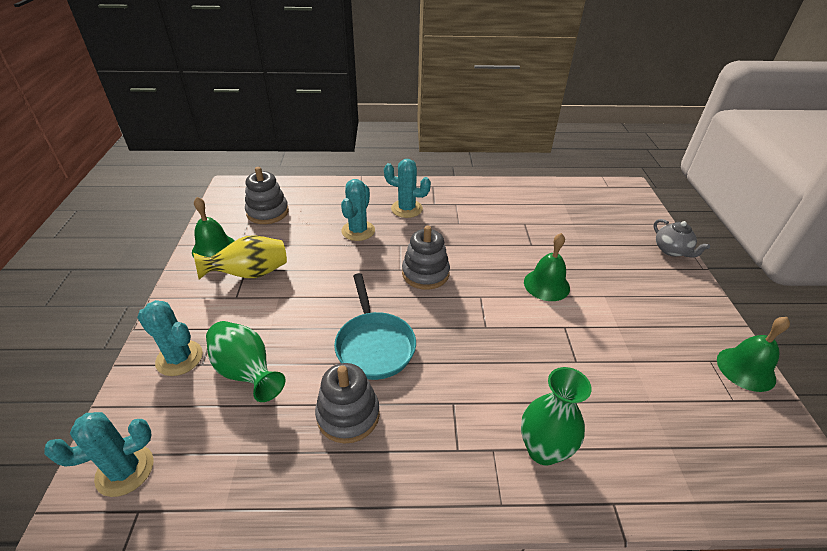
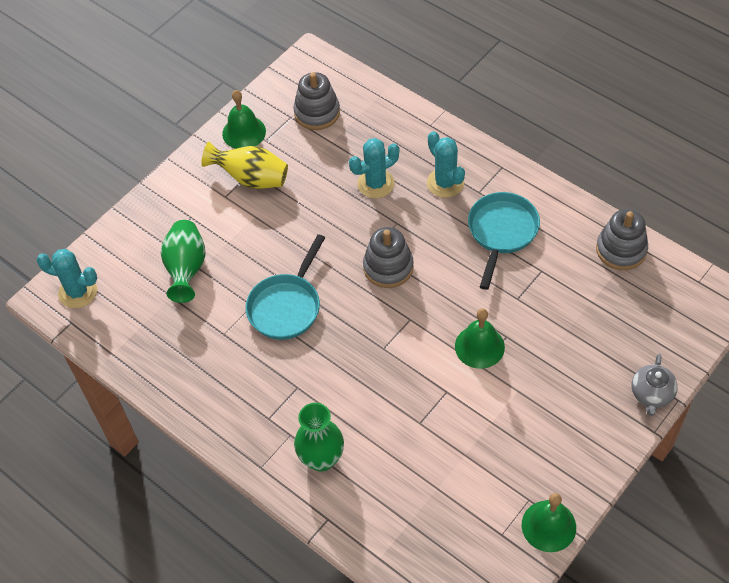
camera: 45 degrees right, 15 degrees up
(179, 358) = (153, 229): turquoise cactus -> none
(348, 415) = (223, 346): grey stacking toy -> grey stacking toy (621, 250)
(475, 216) = (501, 232): none -> turquoise pan

